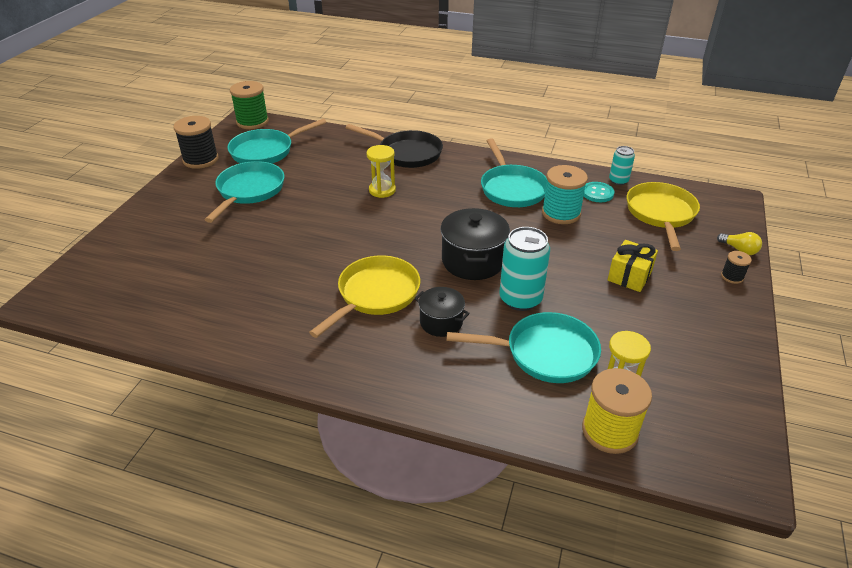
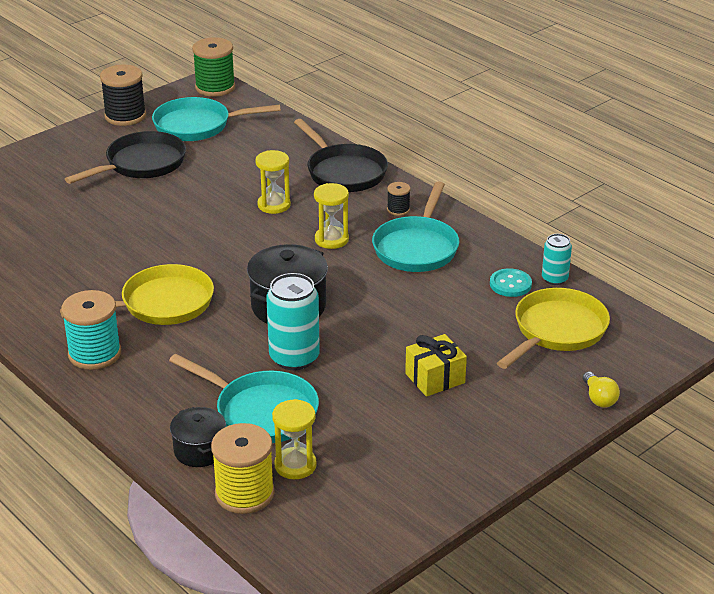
camera: 30 degrees right, 5 degrees down
(249, 191) = (141, 164): turquoise pan -> black pan
(441, 322) = (195, 350): black pot -> black pot (200, 450)
(449, 201) = (331, 239): none -> yellow hourglass
(561, 213) = (440, 291): turquoise spool -> turquoise spool (94, 354)
(732, 276) = (550, 420): black spool -> black spool (398, 210)

